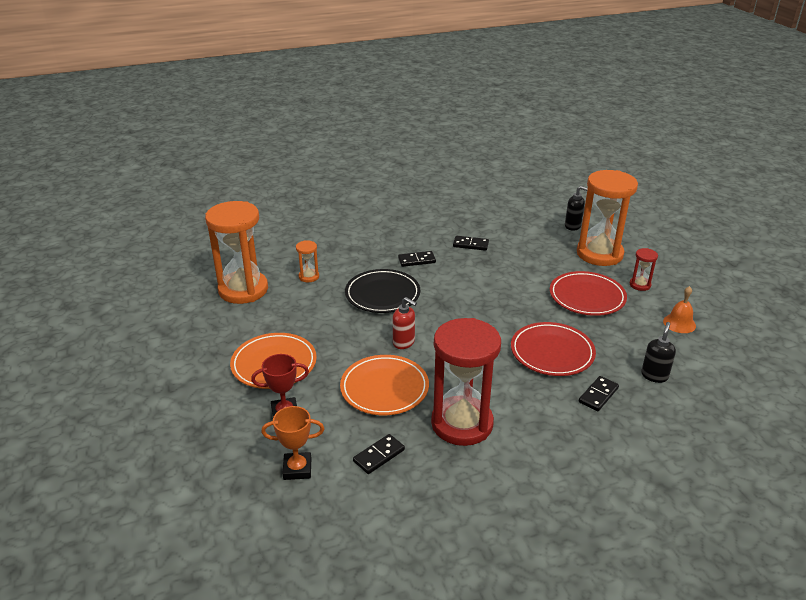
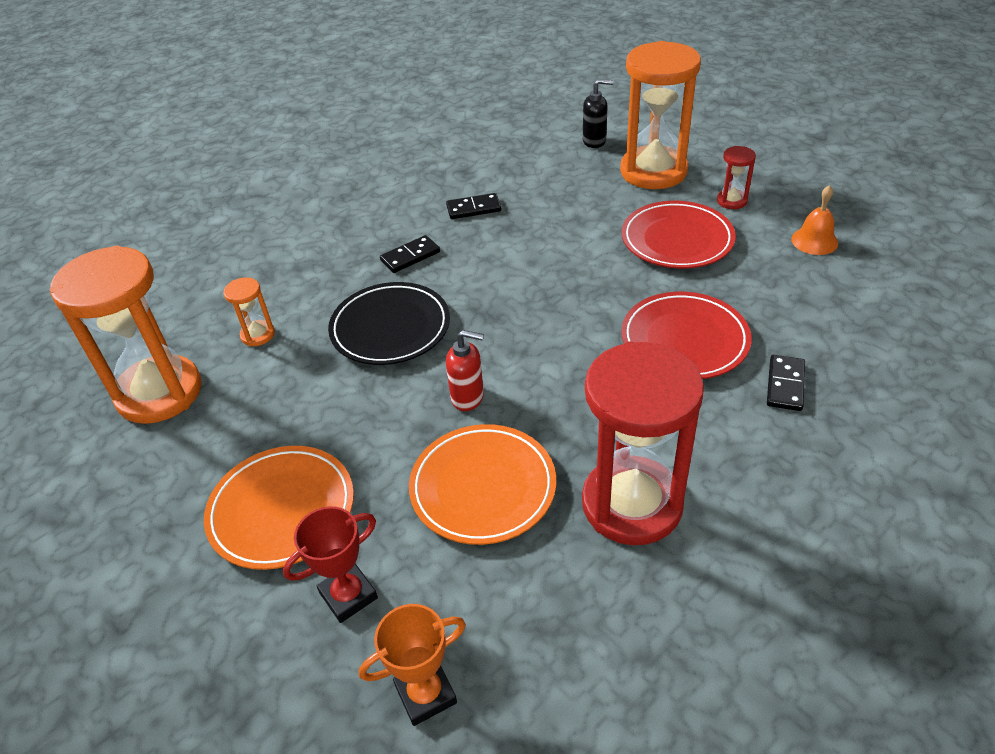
camera: 20 degrees left, 10 degrees up
(379, 455) = (542, 612): black domino -> none
(654, 376) = (835, 329): black soap dispenser -> none

